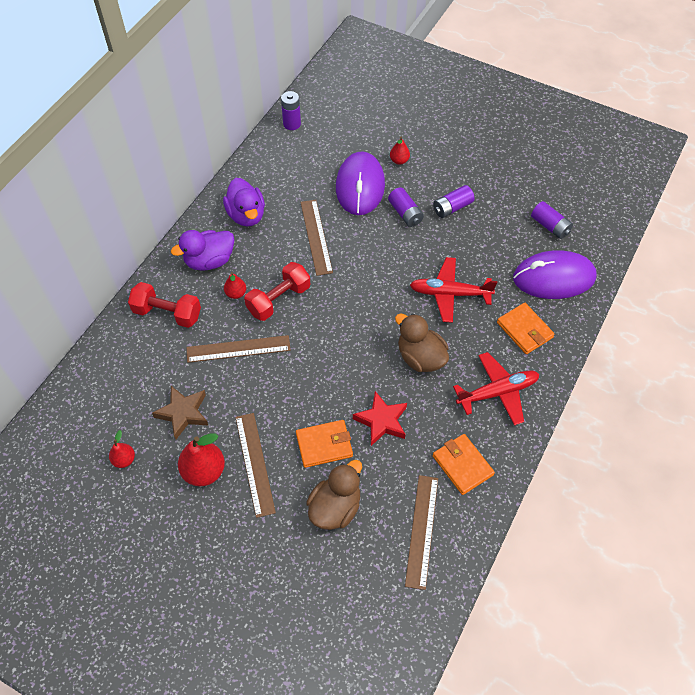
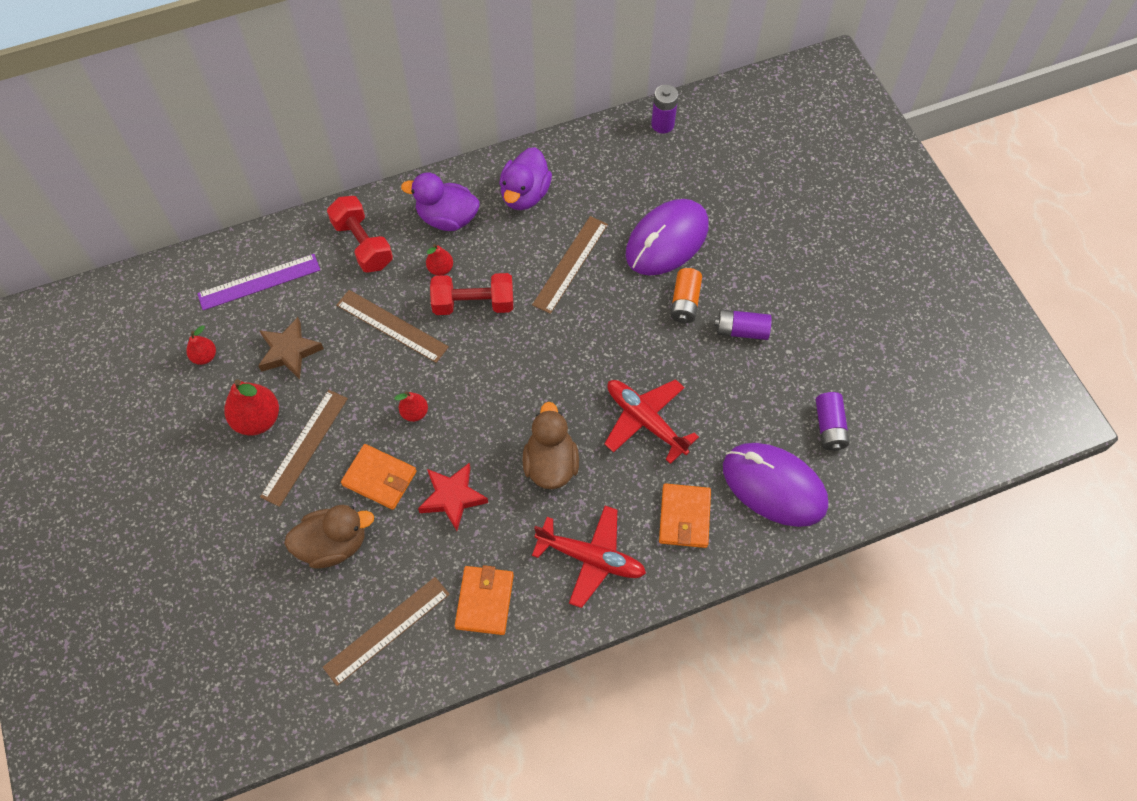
camera: 40 degrees right, 5 degrees up
(116, 385) = (259, 281): none -> purple ruler
(399, 161) = (736, 239): red pear -> red pear (414, 413)
(405, 213) = (685, 302): purple battery -> orange battery

